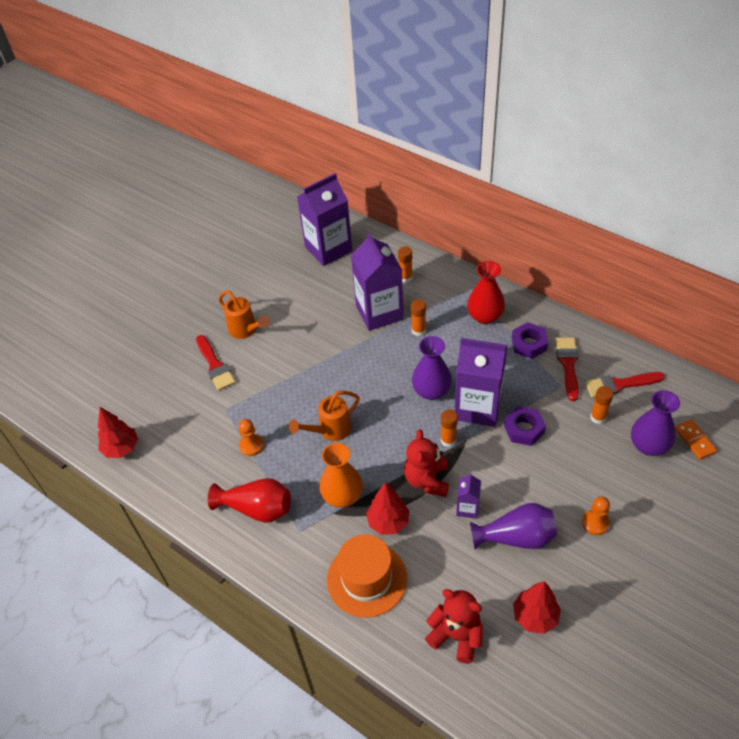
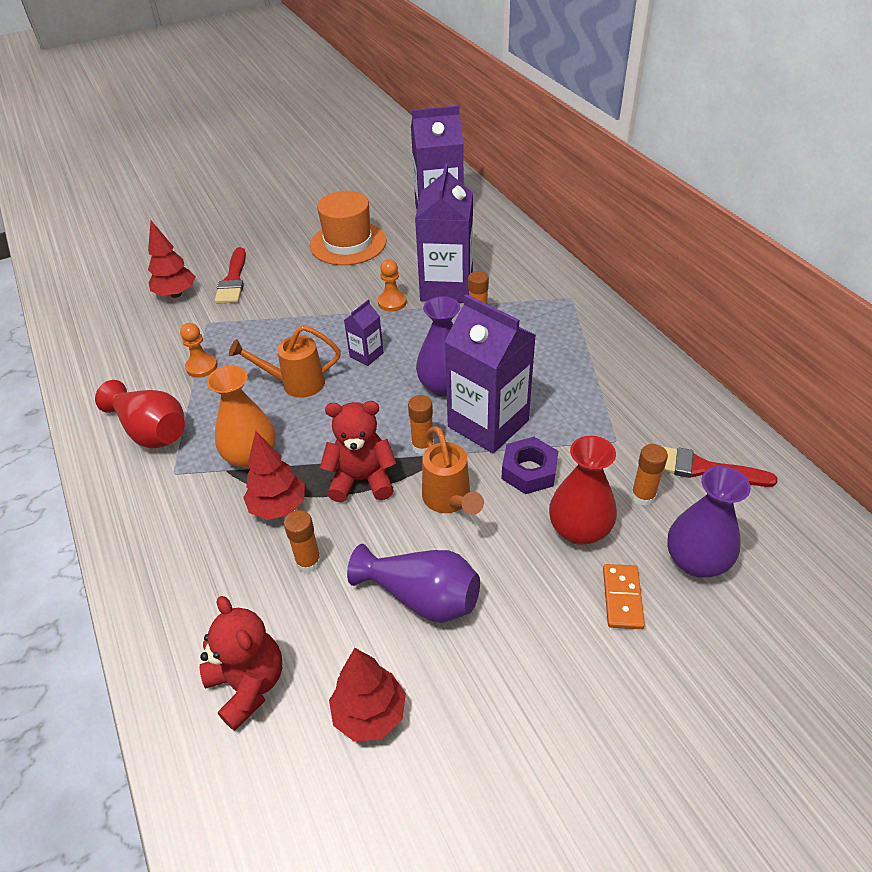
camera: 25 degrees right, 5 degrees down
(121, 448) = (79, 322): red tree -> red tree (176, 294)
(246, 330) = (291, 259): orange watering can -> orange watering can (449, 501)
(366, 579) = (200, 560): orange hat -> orange hat (348, 243)
(405, 277) = (503, 264): orange glue stick -> orange glue stick (308, 562)
(427, 480) = (362, 480): red teddy bear -> red teddy bear turned 60 degrees clockwise
(467, 508) = (386, 533): purple carton -> purple carton (366, 355)
(485, 316) = (570, 331): red vase -> red vase (579, 529)
(529, 344) = (606, 378): purple nut -> none
(568, 365) = (643, 419): red brush -> none
(595, 523) = (546, 629): orange pawn -> orange pawn (392, 302)
(695, 440) = (774, 583): orange domino -> orange domino (622, 598)

